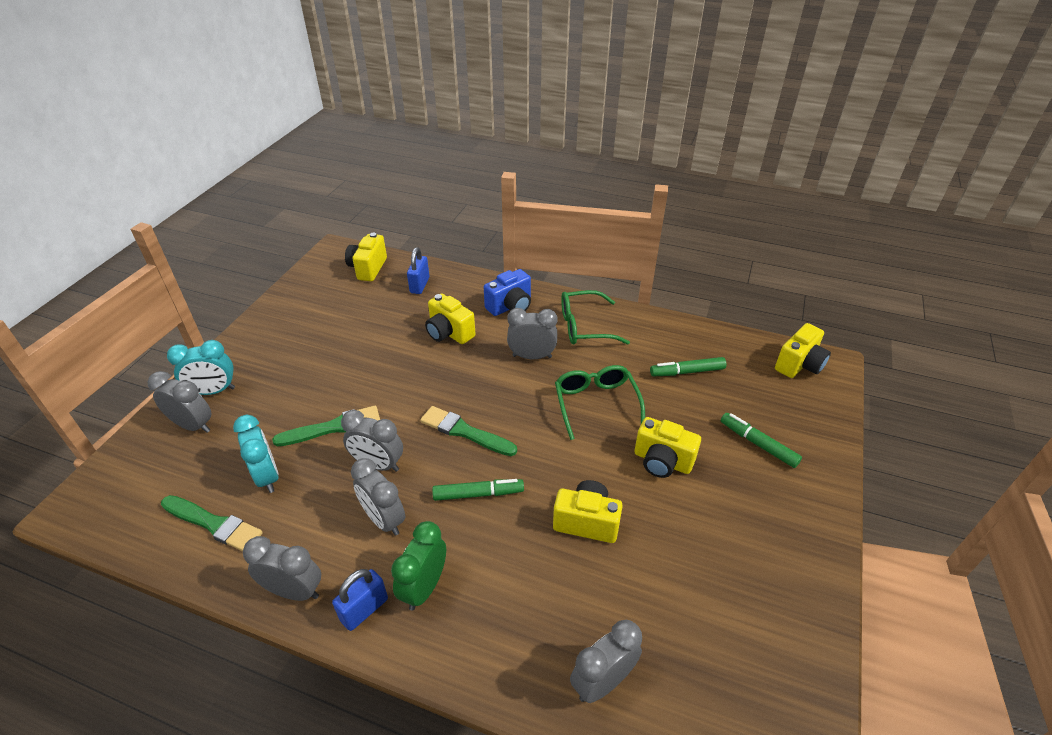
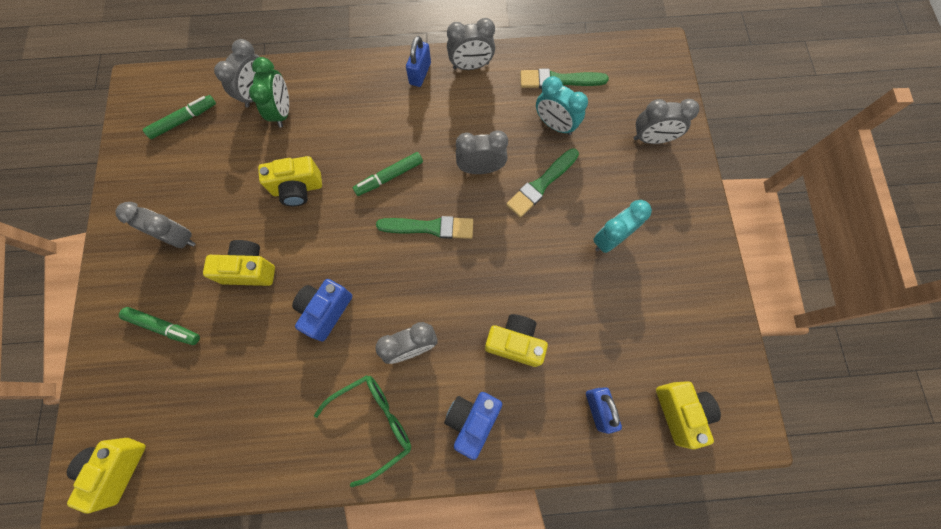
camera: 155 degrees right, 30 degrees up
(213, 391) = (670, 174): turquoise clock -> turquoise clock (610, 239)
(384, 519) = (446, 130): grey clock -> grey clock (178, 238)
(424, 587) = (390, 100): green clock -> green clock (282, 112)
(596, 403) = (325, 311): green glasses -> blue camera
(687, 372) = (243, 398): green marker -> green marker (183, 120)

